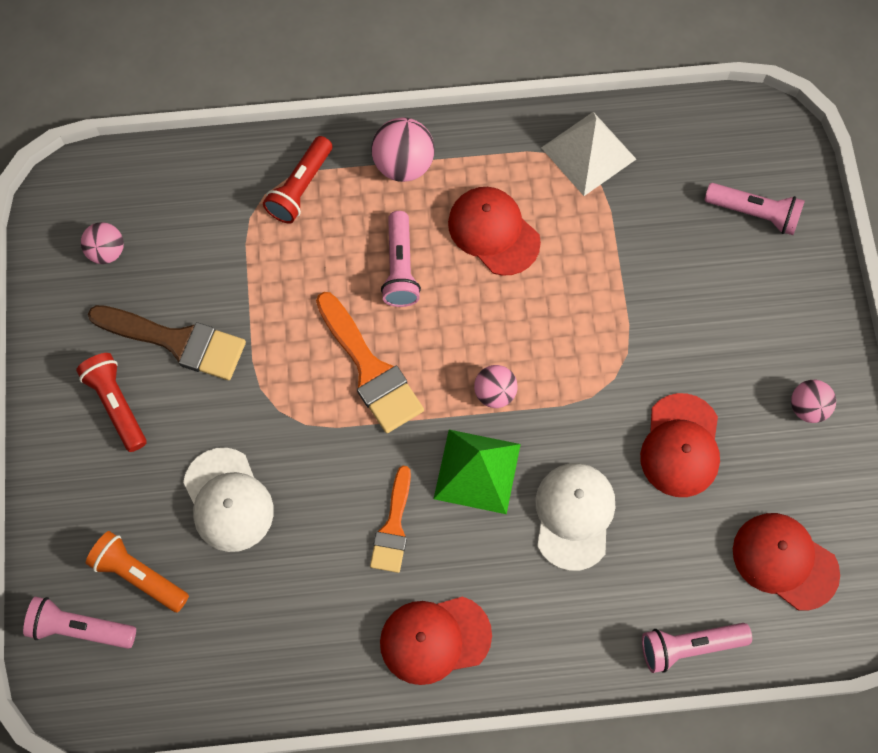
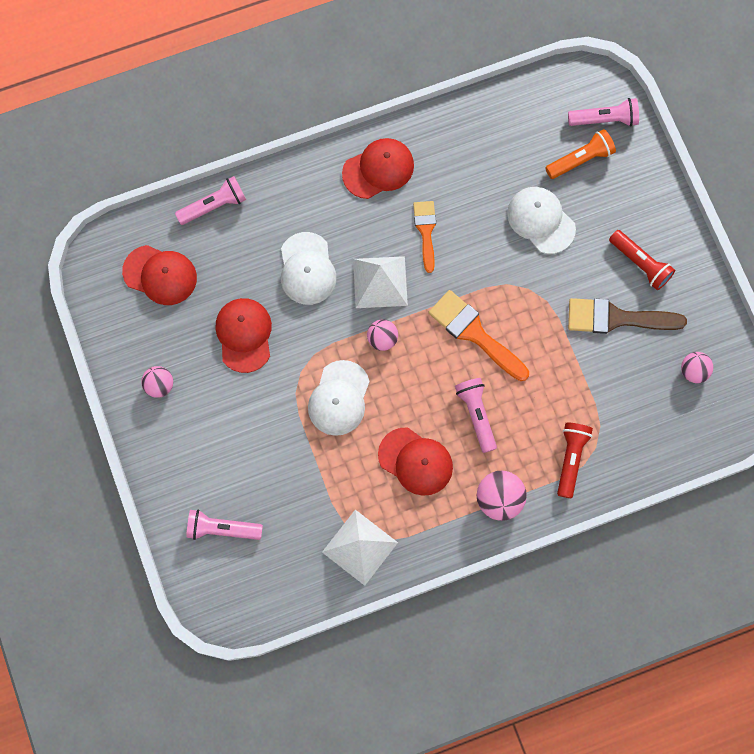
camera: 165 degrees right, 5 degrees up
(139, 575) = (580, 159): orange flashlight -> orange flashlight turned 45 degrees counterclockwise
(477, 471) = (380, 282): green pyramid -> white pyramid
(571, 331) = (339, 398): none -> white cap

